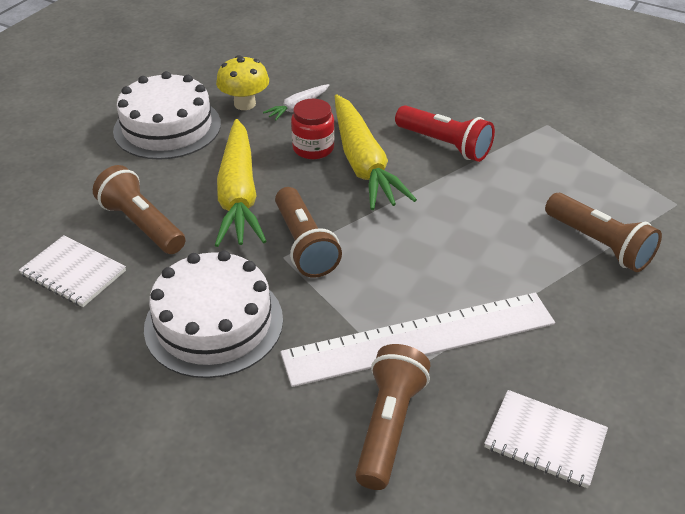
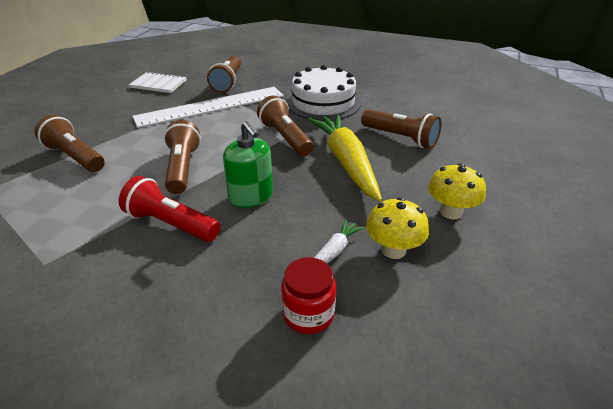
camera: 170 degrees right, 5 degrees down
(73, 273) = (418, 113): white notebook -> none
(167, 127) = (450, 212): white cake -> yellow mushroom
(313, 148) = (300, 206): red jar -> red jar (308, 314)
(363, 163) = (251, 197): yellow carrot -> green soap dispenser
(446, 209) = (182, 168): none -> brown flashlight

